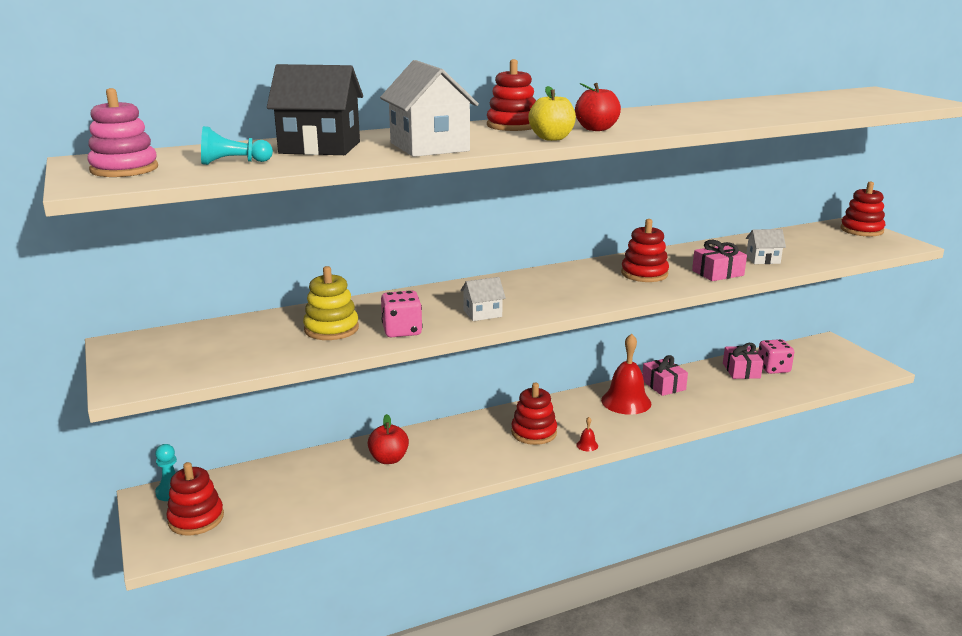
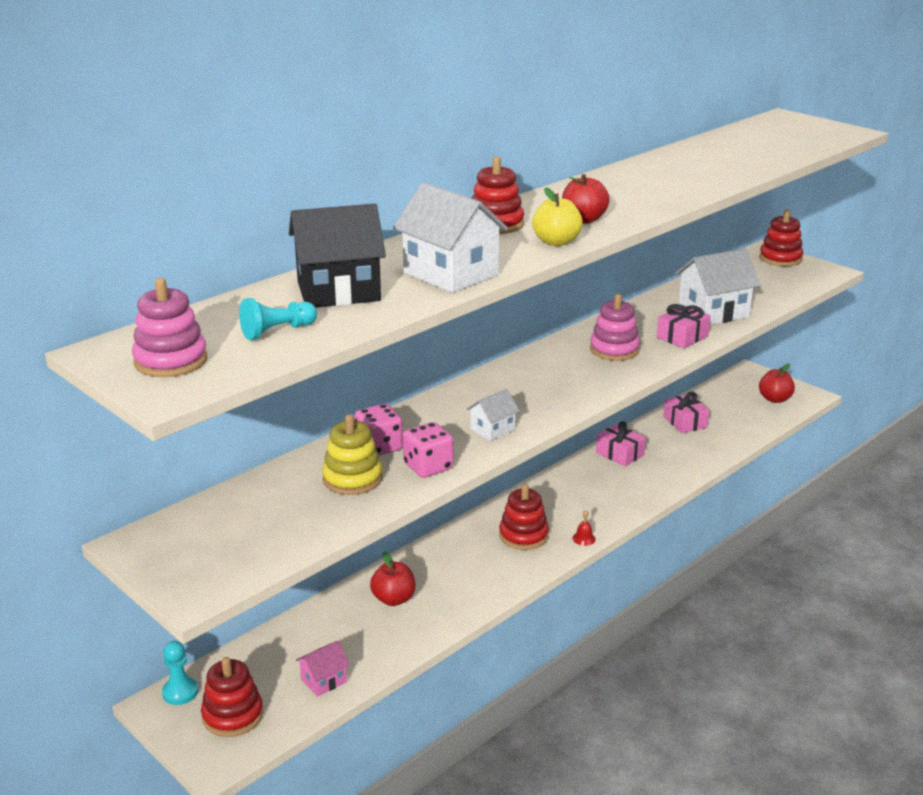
camera: 20 degrees left, 5 degrees up
(286, 509) = (324, 680): none -> pink house
(626, 401) = (594, 480): red bell -> none
(644, 274) = (614, 350): red stacking toy -> pink stacking toy
(763, 259) = (713, 312): white house -> white house, size x1.92
(773, 368) = (713, 414): pink dice -> pink dice (379, 447)
(842, 366) = (774, 399): none -> red apple

